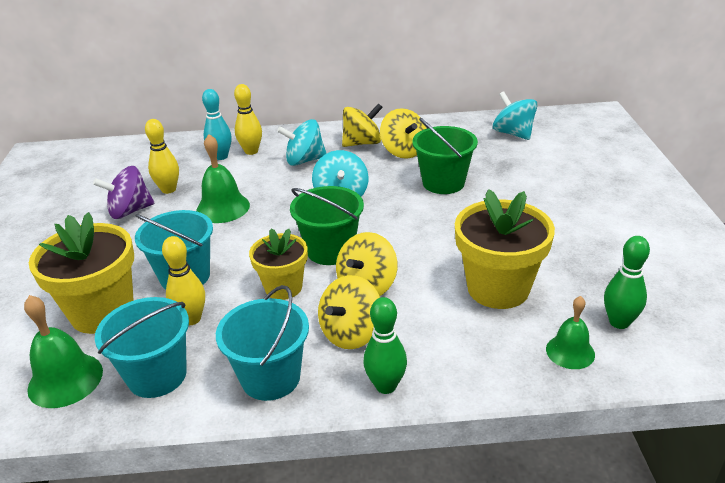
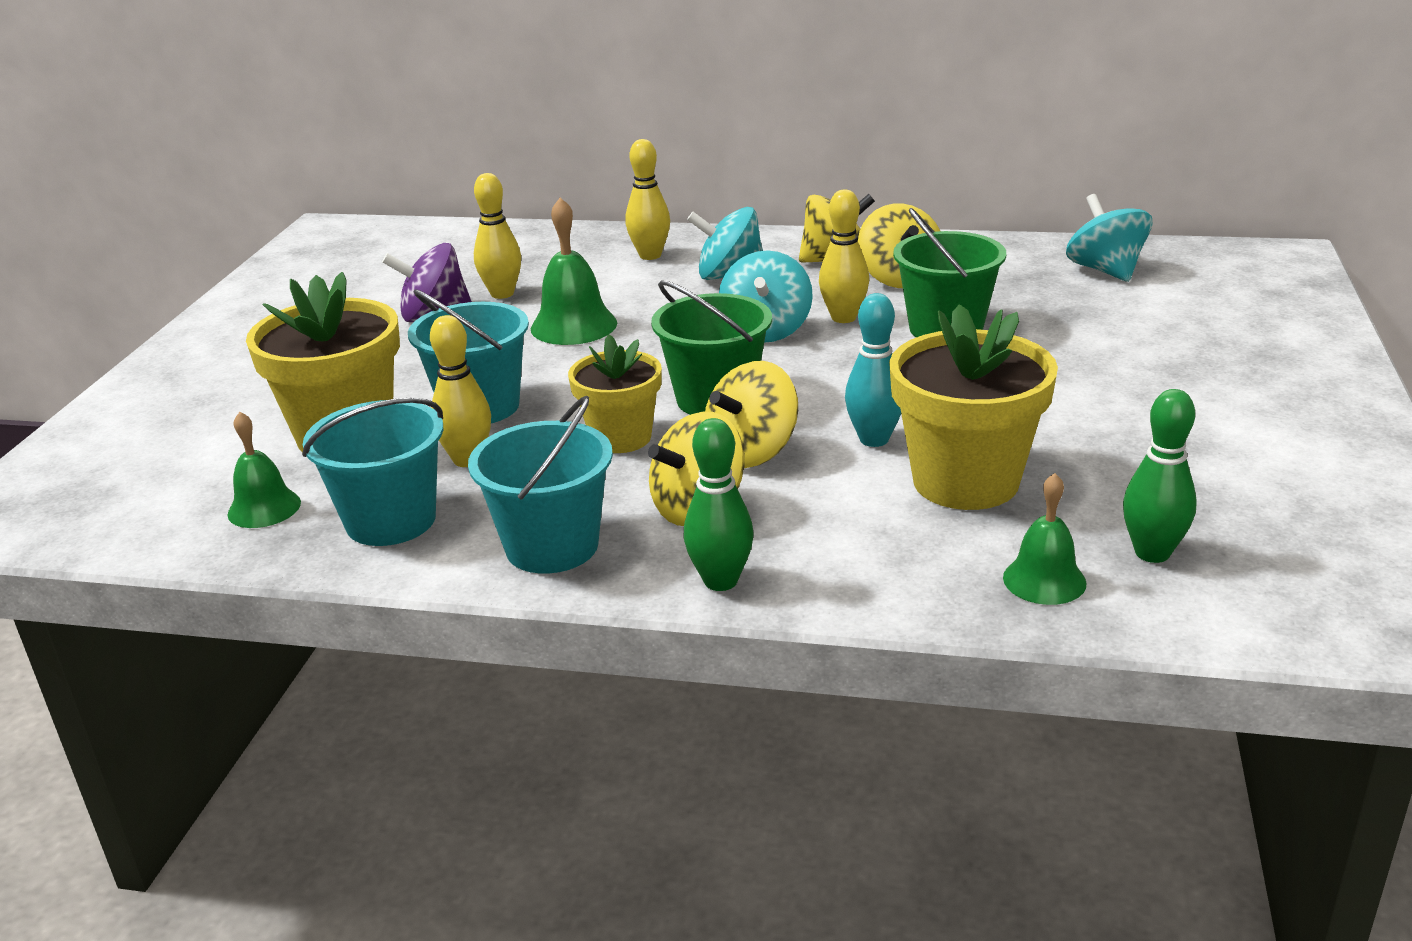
camera: 15 degrees right, 5 degrees down
(65, 380) = (264, 508): green bell -> green bell, size x0.66
(221, 156) = (600, 258): turquoise bowling pin -> turquoise bowling pin (874, 439)
(383, 182) = (843, 318): none -> yellow bowling pin

